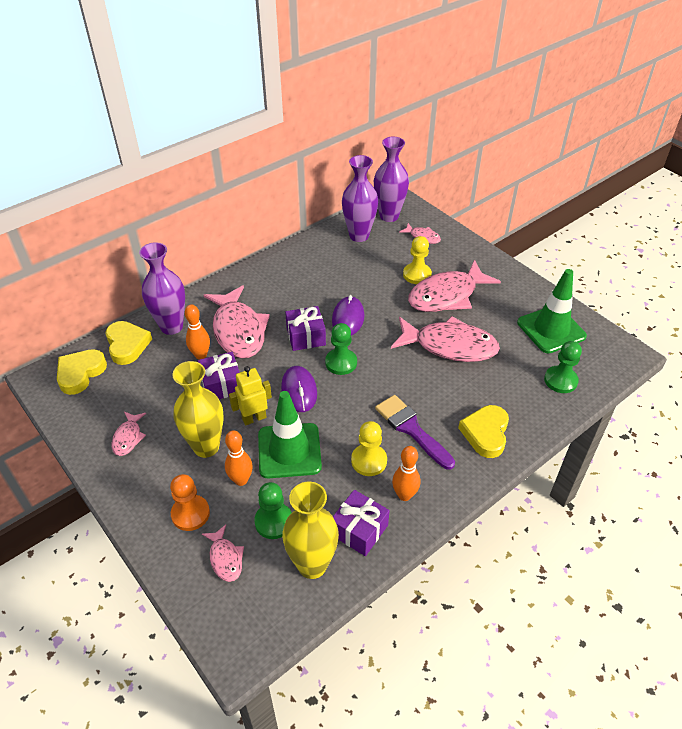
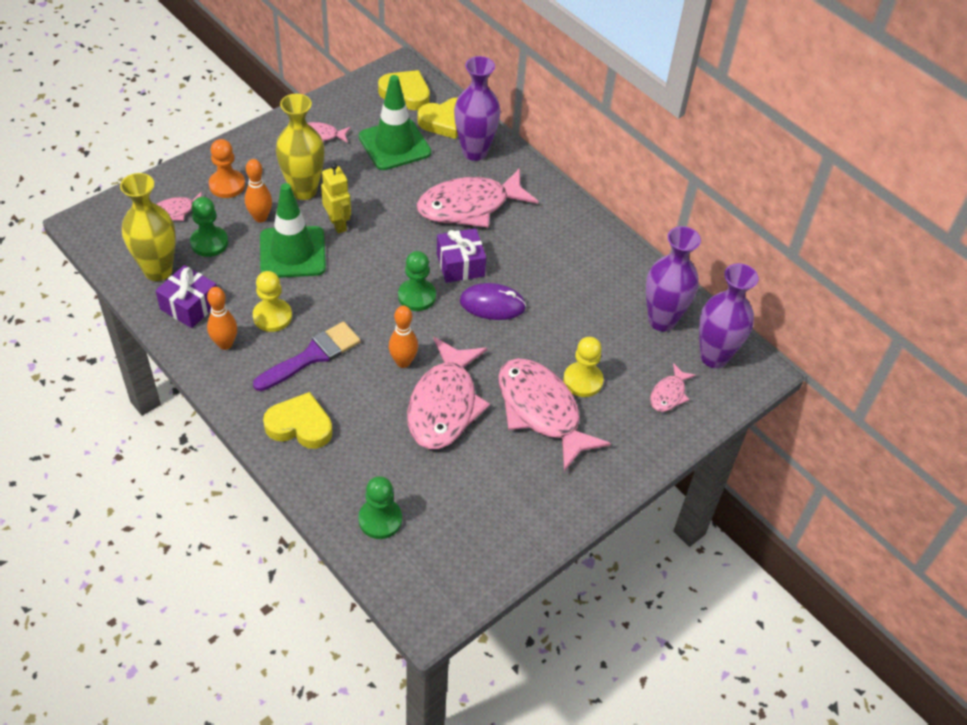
camera: 85 degrees right, 5 degrees up
(201, 355) = (430, 178): orange bowling pin -> orange bowling pin (403, 362)
(222, 384) = (386, 197): purple gift -> none
(299, 391) = (374, 259): purple mouse -> none
(551, 329) = (476, 526): green traffic cone -> green traffic cone (394, 145)

